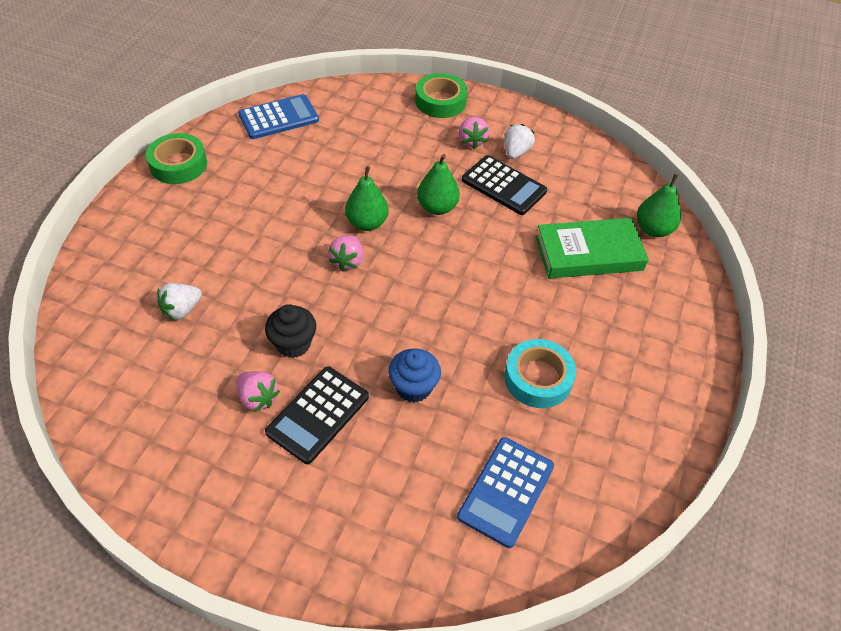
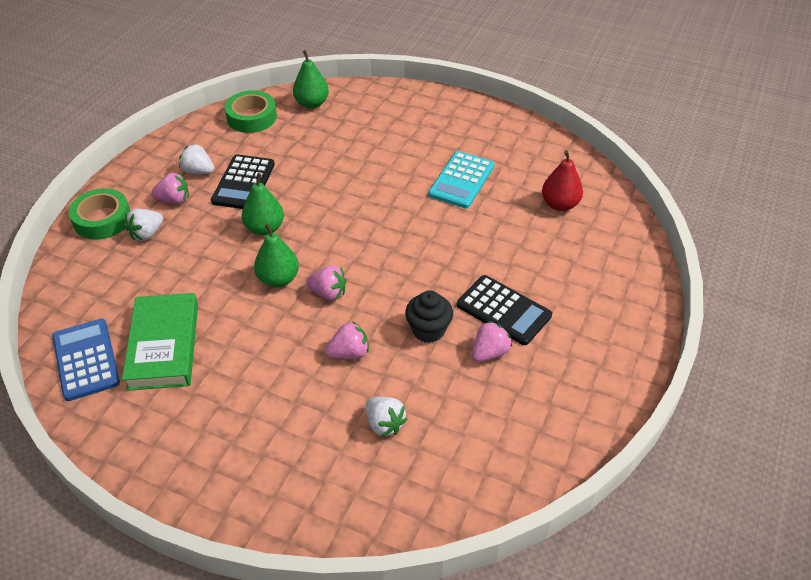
camera: 85 degrees left, 5 degrees down
(178, 164) = (148, 456): green tape -> green tape (251, 117)
(269, 281) = (349, 353): none -> pink strawberry
(413, 387) = (473, 250): blue cupcake -> none
(424, 130) = (147, 234): none -> white strawberry
(503, 186) = (243, 183): black calculator -> black calculator turned 150 degrees clockwise
(506, 491) = (560, 204): blue calculator -> red pear
(538, 378) = (461, 180): turquoise tape -> turquoise calculator
(589, 253) = (334, 140): green book -> green book (164, 345)

